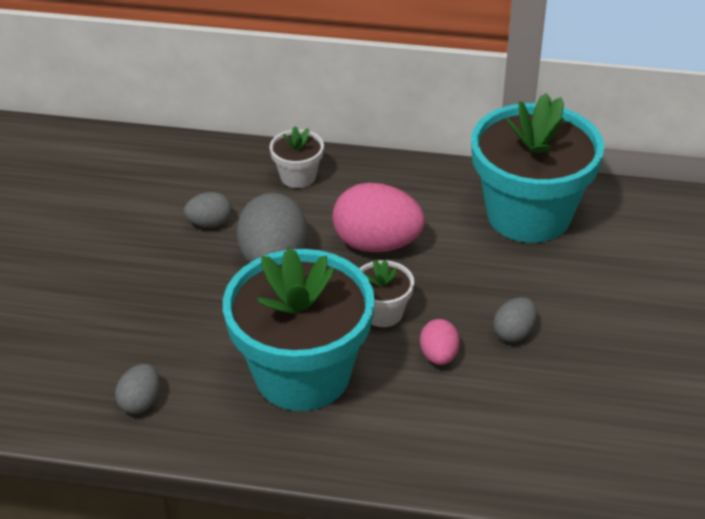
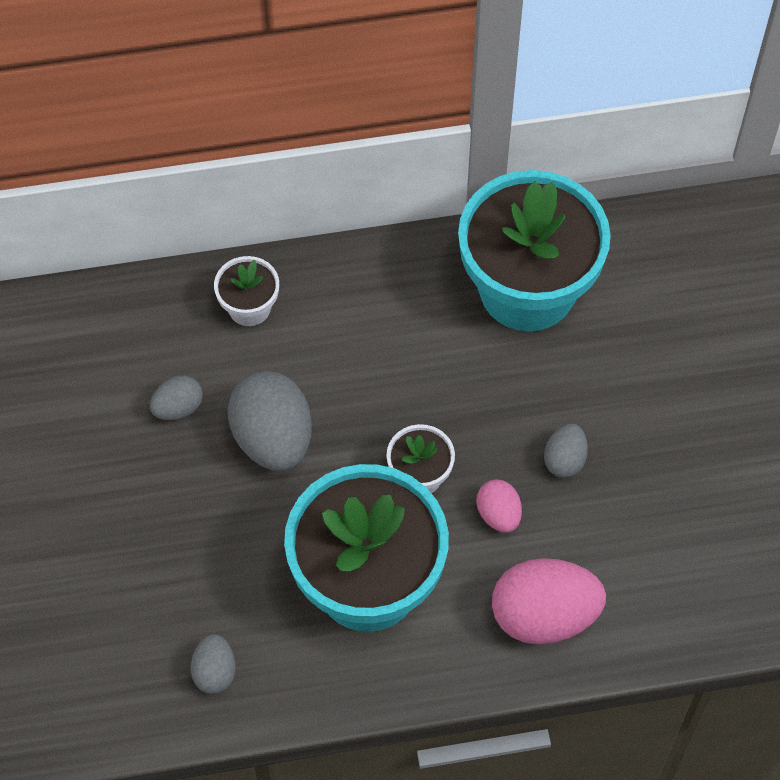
camera: 20 degrees left, 20 degrees up
(377, 244) = (377, 382): pink egg -> pink egg (544, 616)

